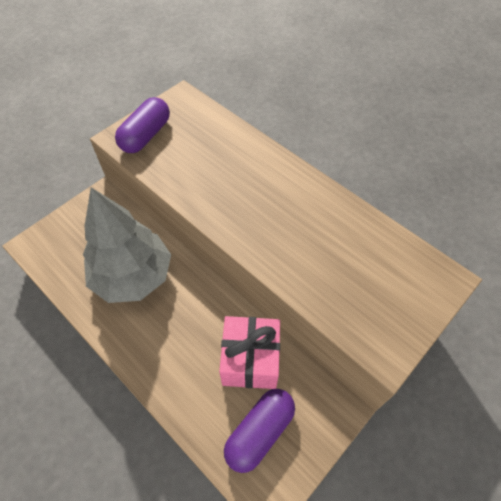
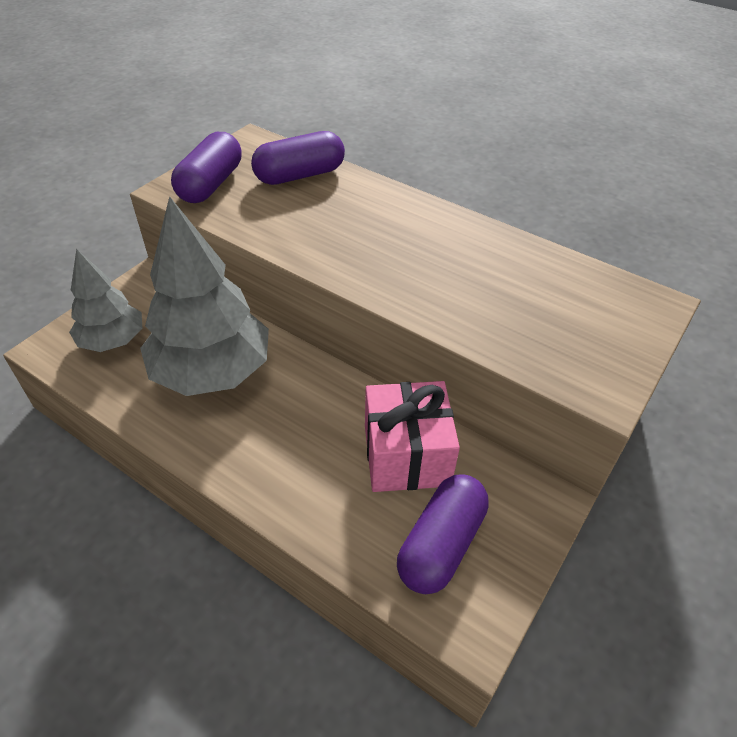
camera: 10 degrees left, 10 degrees down
(72, 243) = (113, 341): none -> grey tree
(210, 133) = (299, 175): none -> purple capsule

